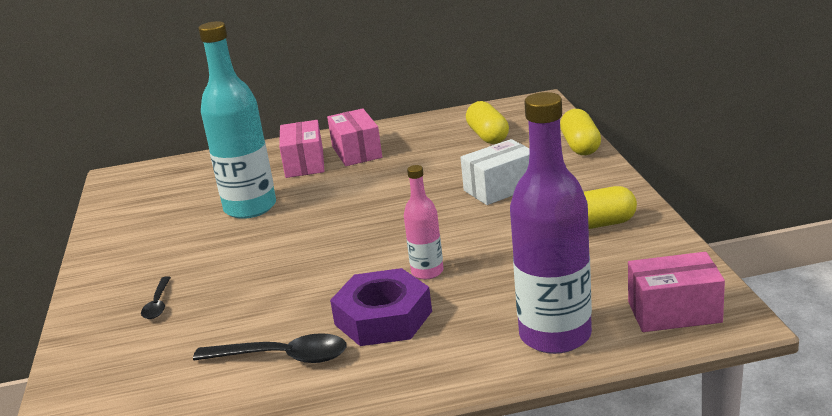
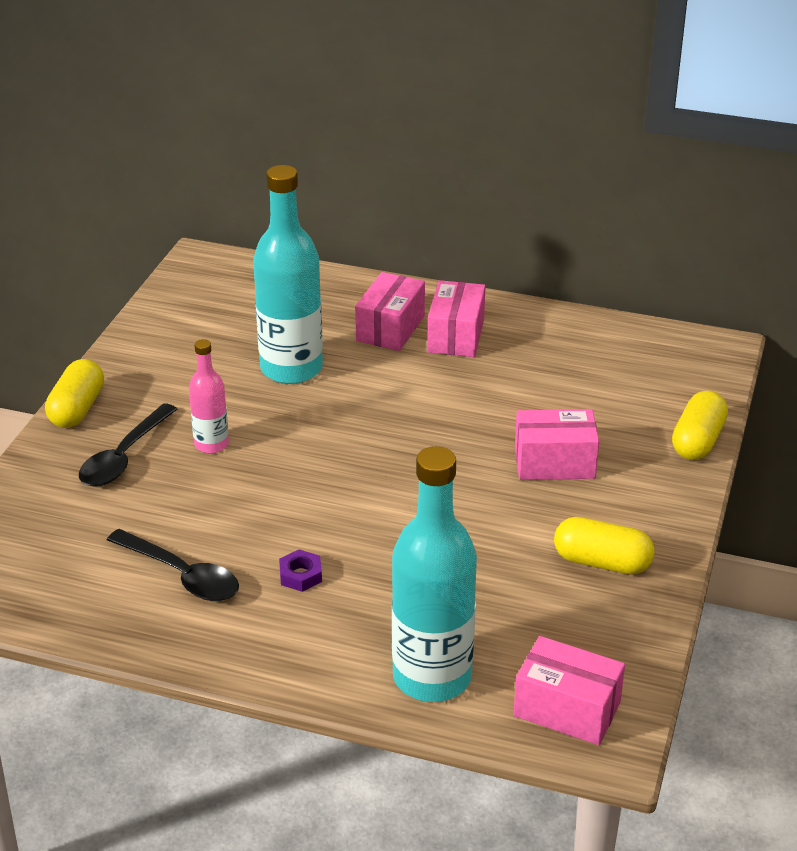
camera: 25 degrees right, 10 degrees up
(158, 304) = (124, 456): black spoon -> black spoon, size x1.72
(383, 318) = (300, 575): purple nut -> purple nut, size x0.44
(427, 272) = (386, 540): pink bottle -> pink bottle (211, 444)
(488, 136) = (613, 377): yellow capsule -> yellow capsule (77, 409)
(500, 188) = (554, 463): white box -> pink box
(555, 335) = (432, 677): purple bottle -> turquoise bottle

